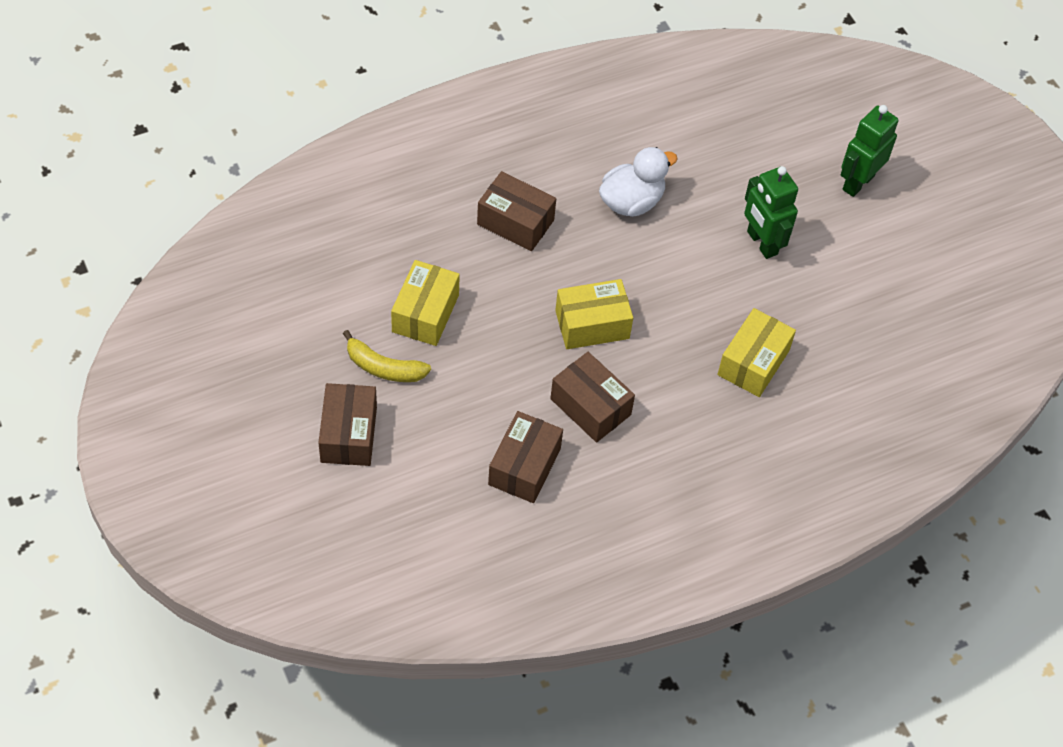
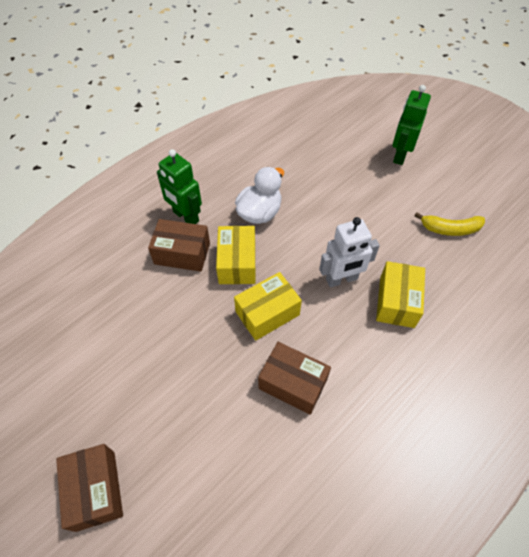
camera: 15 degrees left, 0 degrees up
(384, 367) = (111, 411): yellow banana -> yellow banana (450, 229)
(425, 313) = (134, 349): yellow box -> yellow box (237, 263)
(524, 466) = (260, 461): brown box -> none
(699, 316) = (341, 279): none -> white robot
(761, 243) = (359, 213): green robot -> green robot (185, 217)

